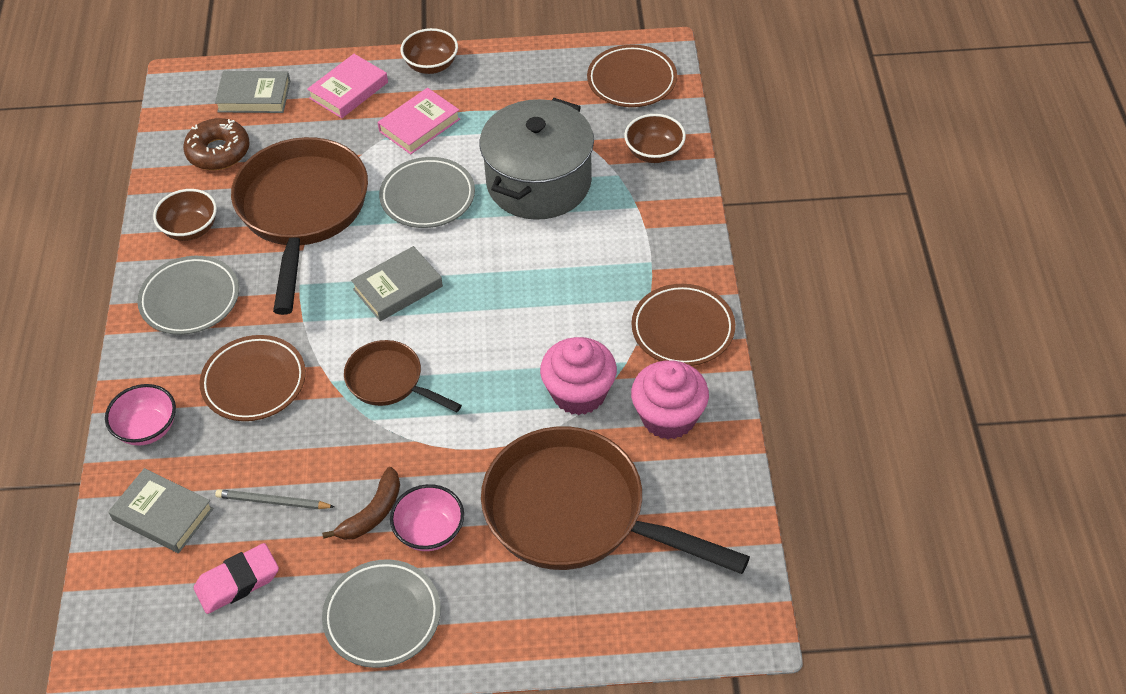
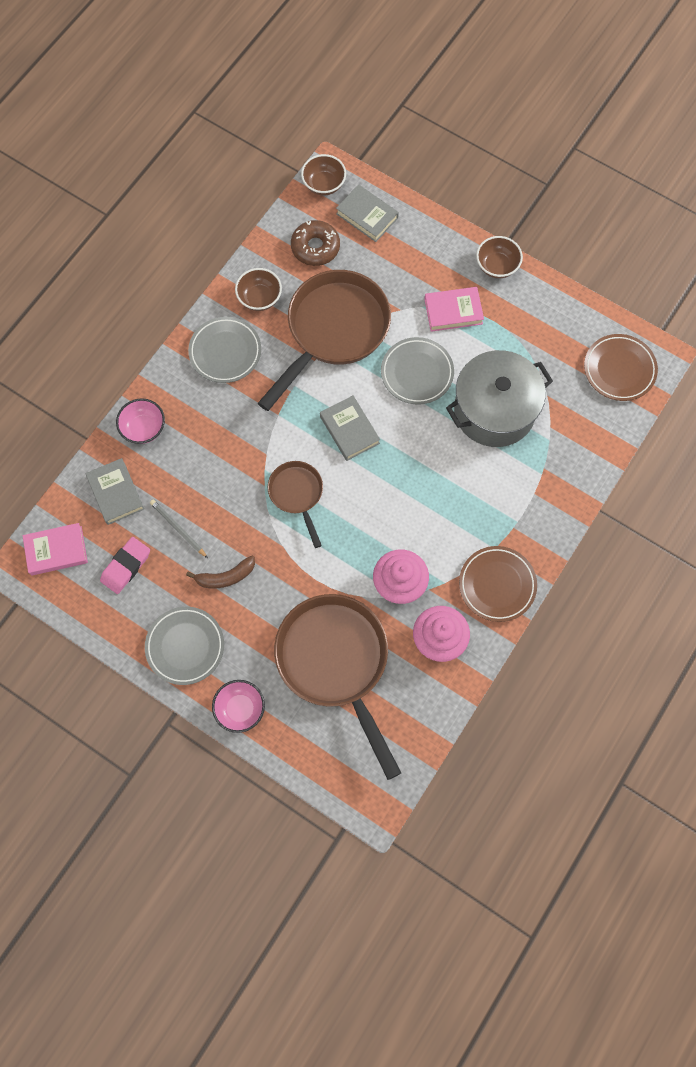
camera: 35 degrees right, 20 degrees up
(237, 582) = (126, 566): pink eraser -> pink eraser turned 60 degrees counterclockwise
(254, 382) = (222, 439): brown plate -> none
(349, 90) = (429, 251): pink book -> pink book (56, 550)
(398, 288) = (349, 430): grey book -> grey book turned 60 degrees clockwise
(430, 531) = (248, 612): pink bowl -> pink bowl (240, 709)
(654, 153) = (586, 439): brown bowl -> brown bowl (324, 184)

